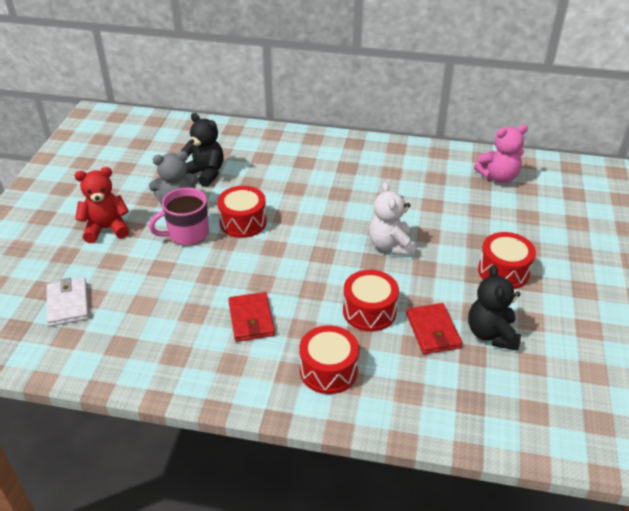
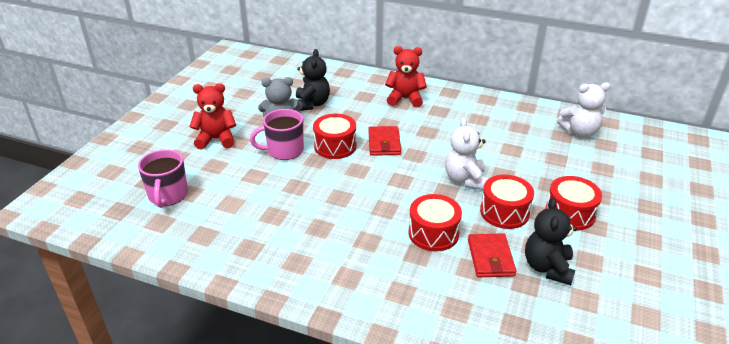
camera: 10 degrees right, 5 degrees down
(68, 304) = (168, 195): white wallet -> pink mug
(205, 173) = (312, 104): black teddy bear -> black teddy bear turned 45 degrees clockwise
(251, 319) = (323, 227): red wallet -> red wallet (384, 143)
(308, 156) = (405, 99): none -> red teddy bear
(328, 370) = (384, 279): red drum -> red drum (504, 212)
(498, 177) = (579, 132): pink teddy bear -> white teddy bear

